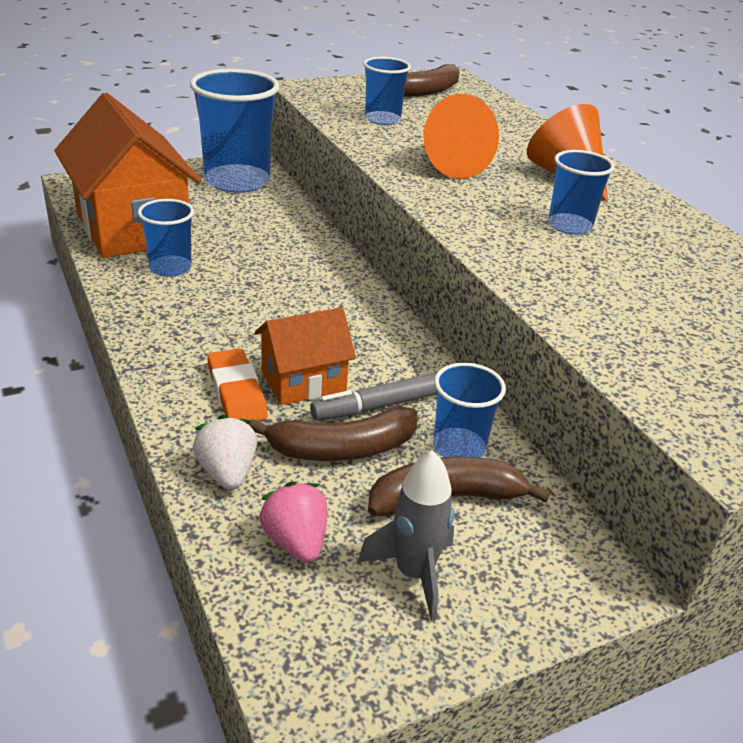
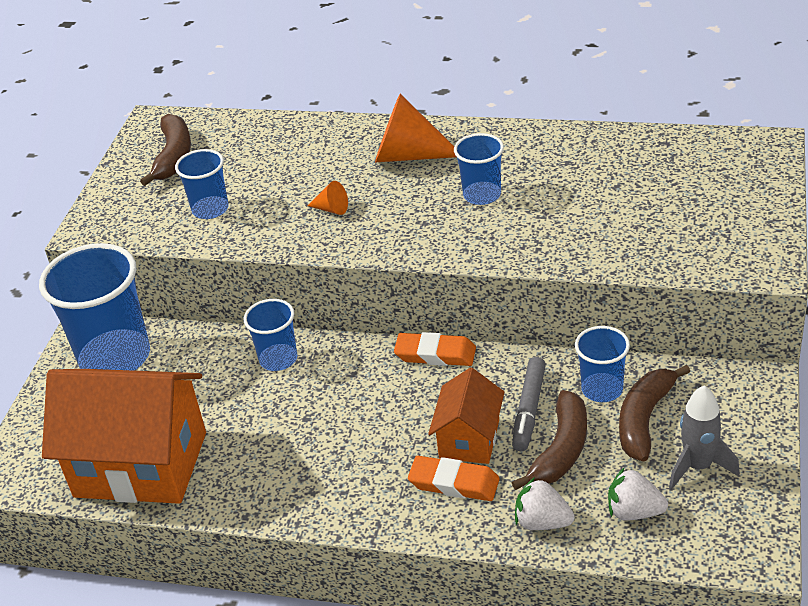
camera: 45 degrees left, 5 degrees up
(170, 268) = (238, 461): blue cup -> blue cup (278, 359)
(296, 541) = (634, 512): pink strawberry -> white strawberry
(395, 322) = (435, 354): none -> orange eraser
(449, 164) = (331, 209): orange cone -> orange cone, size x0.46

